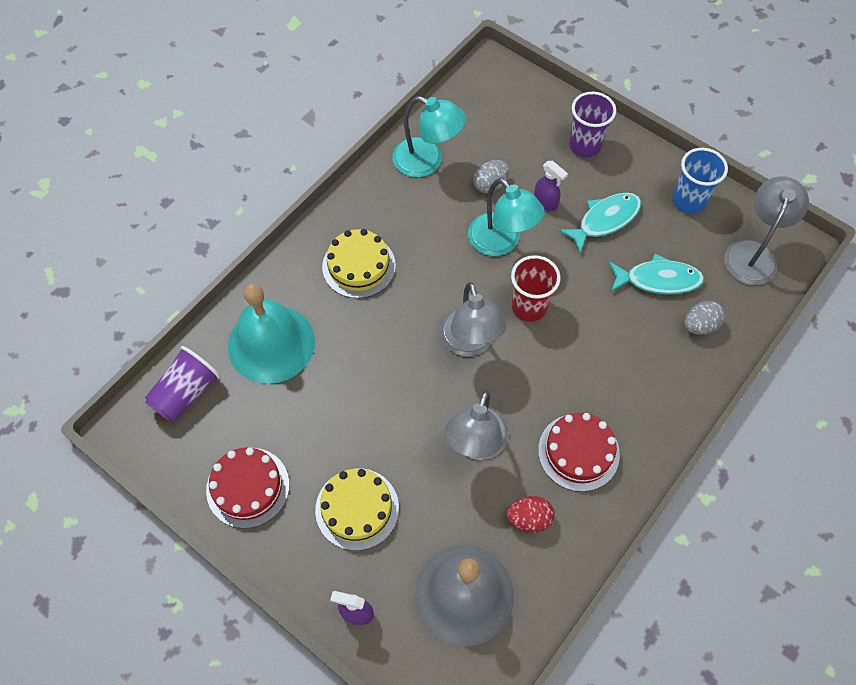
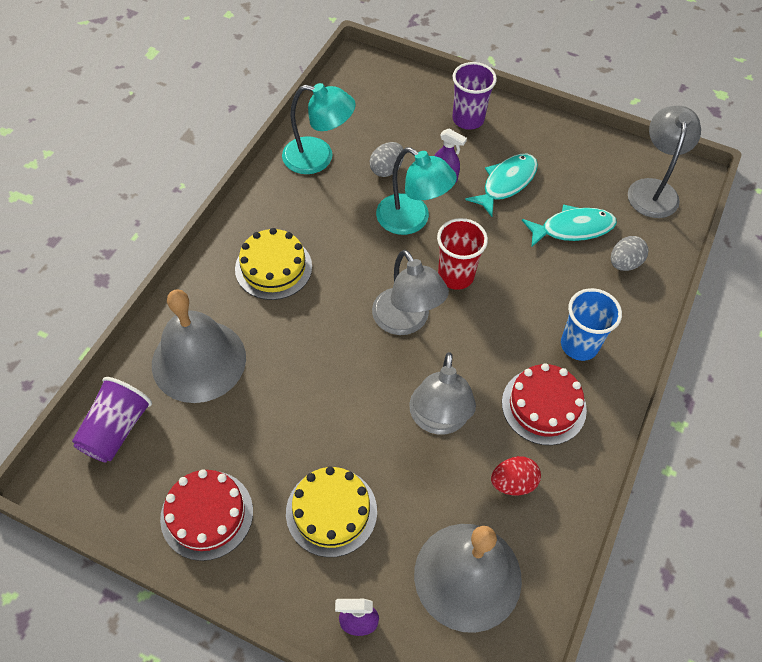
camera: 15 degrees left, 5 degrees down
(271, 343) = (199, 360): turquoise bell -> grey bell
(688, 201) = (579, 153): blue cup -> blue cup (579, 345)

